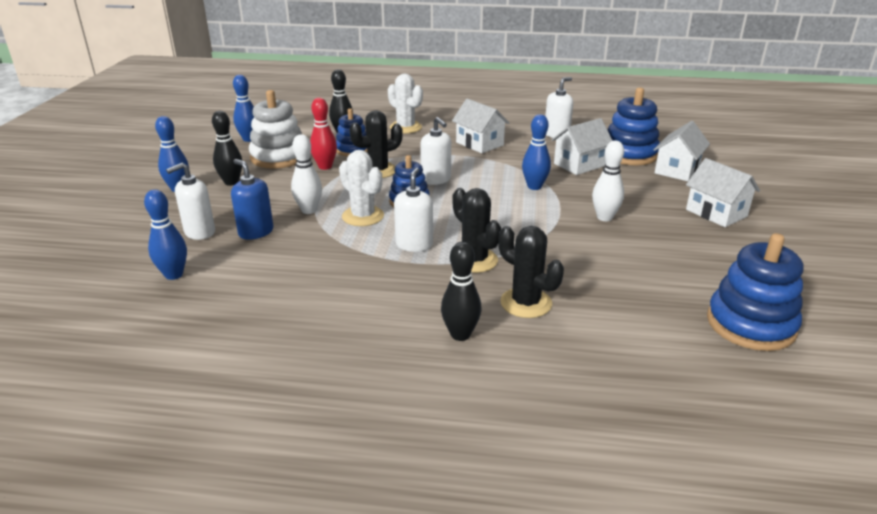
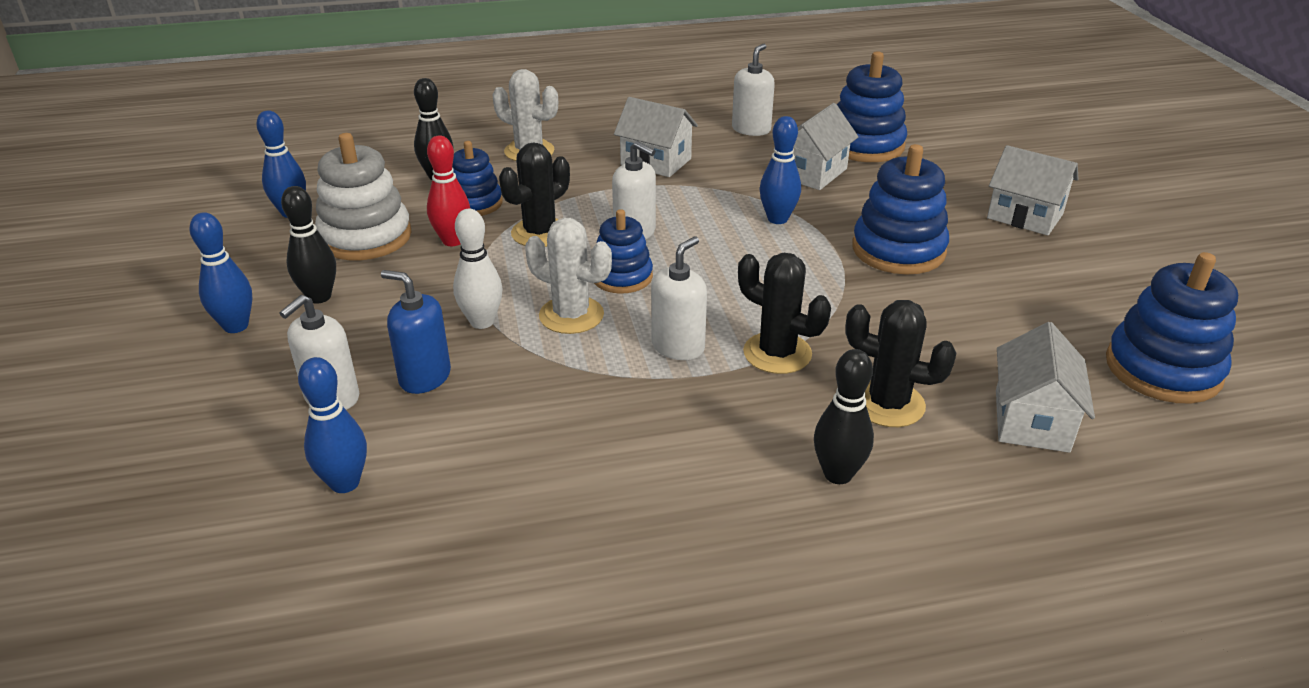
camera: 20 degrees left, 5 degrees up
(414, 244) = (678, 346): white soap dispenser -> white soap dispenser turned 45 degrees clockwise
(604, 217) = (898, 250): white bowling pin -> blue stacking toy
(677, 170) = (938, 160): white house -> white house (1031, 420)

